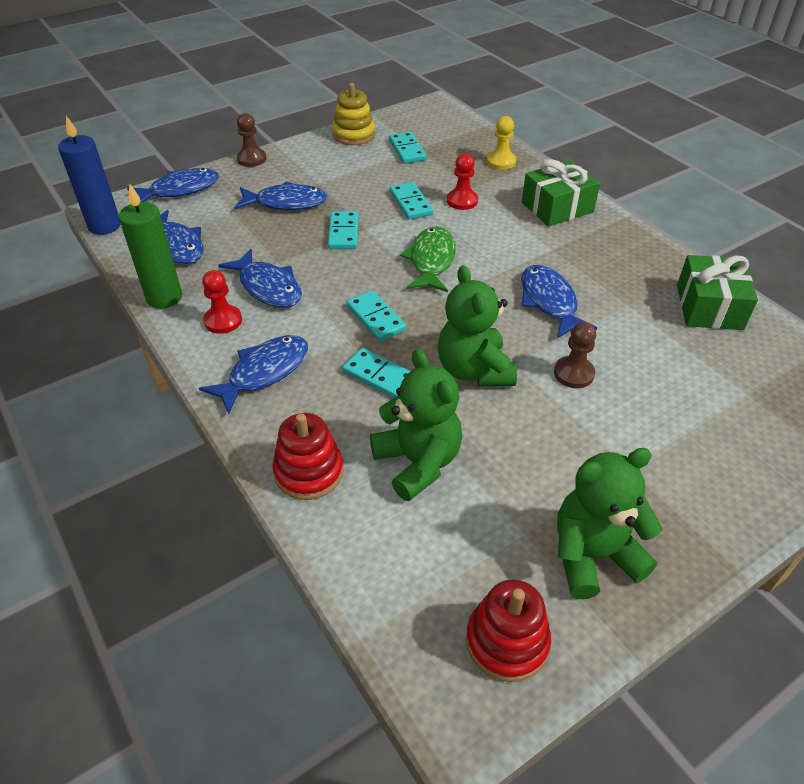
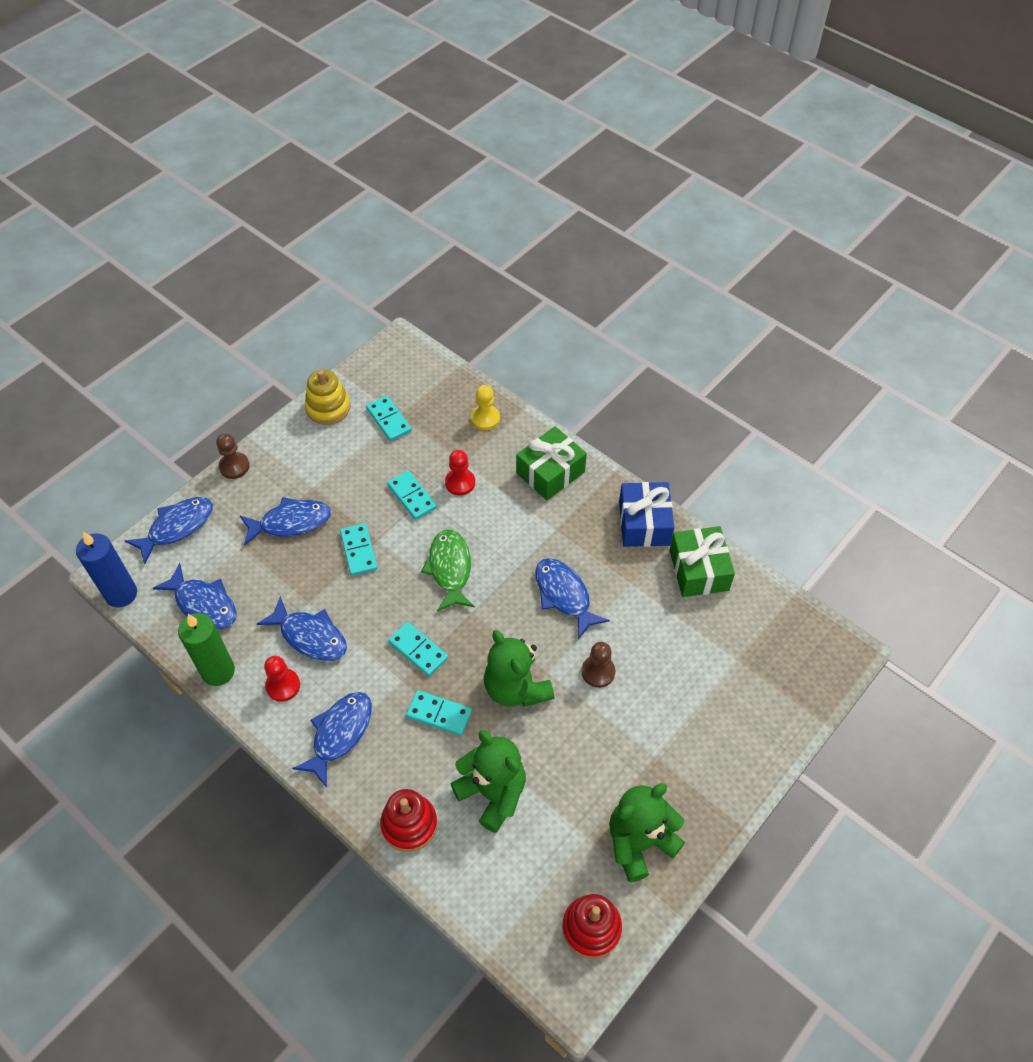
camera: 15 degrees left, 10 degrees up
(651, 260) = (644, 523): none -> blue gift

